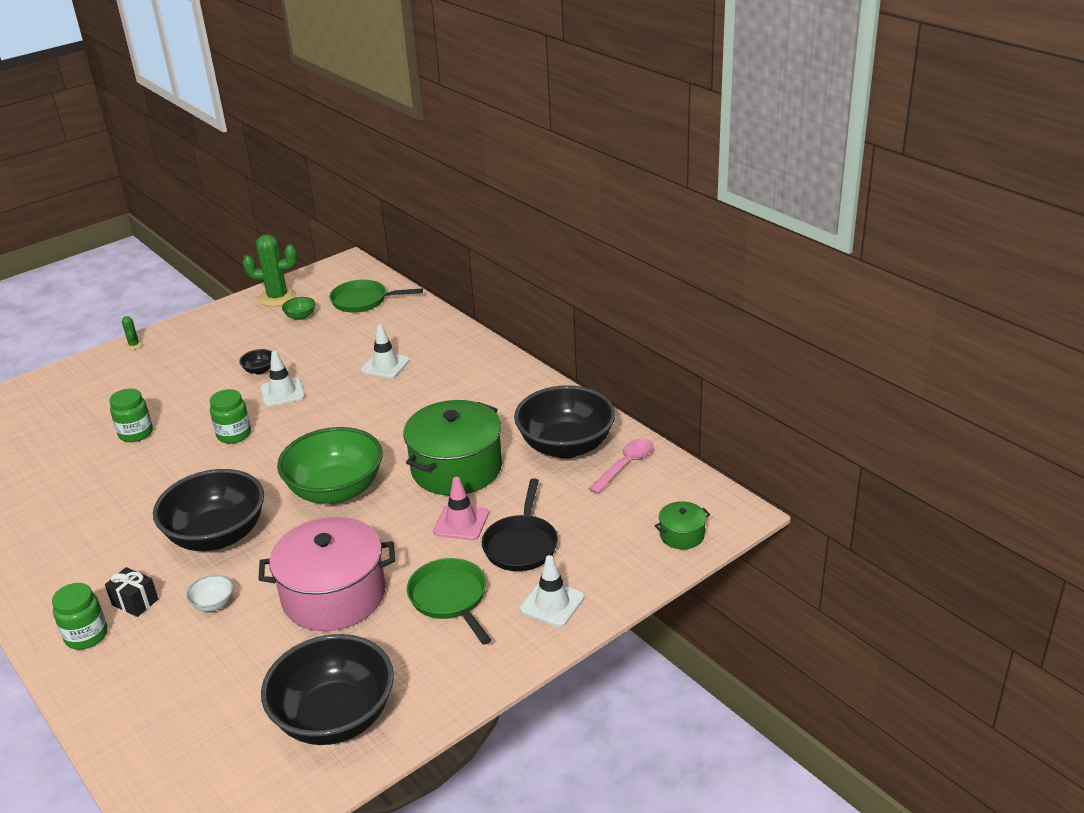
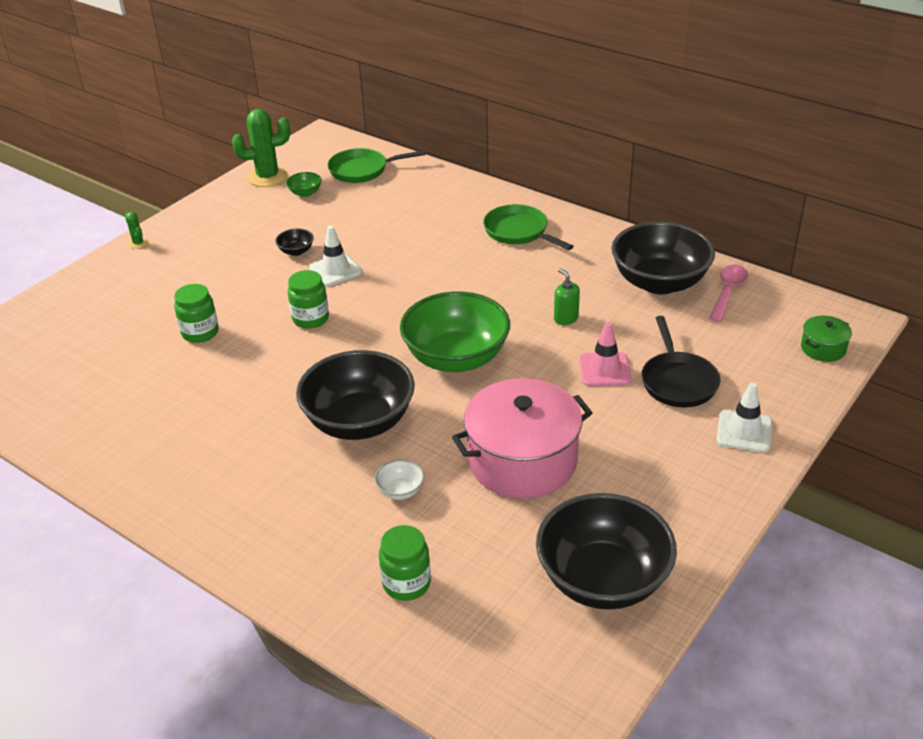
camera: 15 degrees left, 5 degrees up
(86, 636) = (281, 547): green jar -> green jar (406, 583)
(135, 602) = (313, 504): black gift -> none
(385, 365) = (427, 230): white traffic cone -> none
(450, 598) = (642, 444): green pan -> green pan (519, 232)
(456, 468) = (565, 318): green pot -> green soap dispenser

